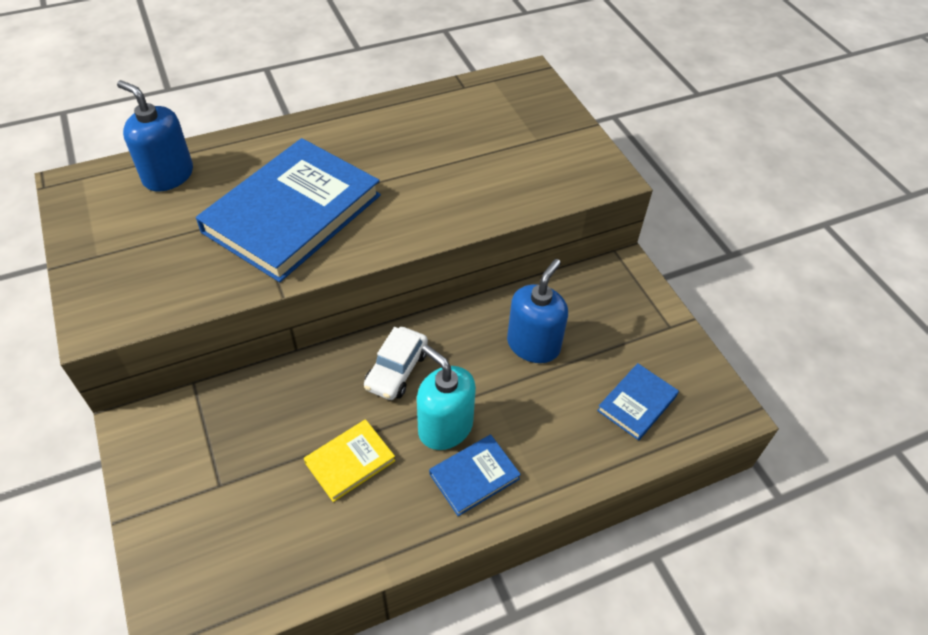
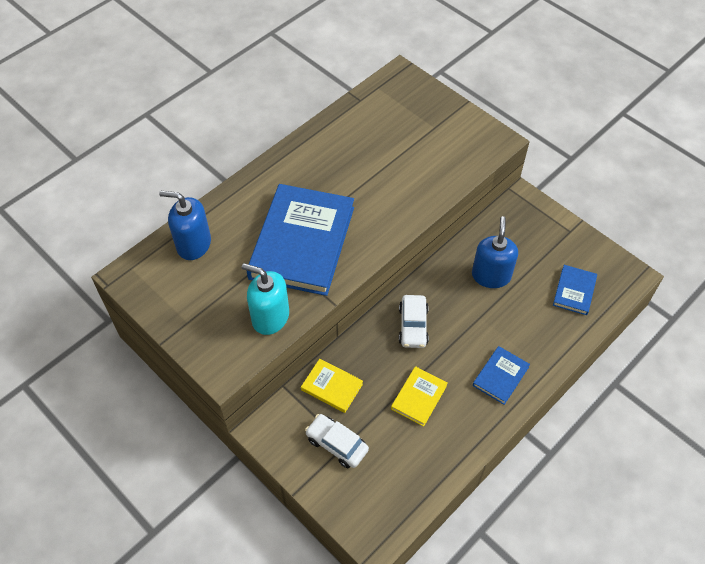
camera: 20 degrees left, 5 degrees up
(209, 480) = (336, 444): none -> white car
(250, 406) = (332, 387): none -> yellow book
(445, 427) = (465, 352): turquoise soap dispenser -> turquoise soap dispenser (270, 317)

